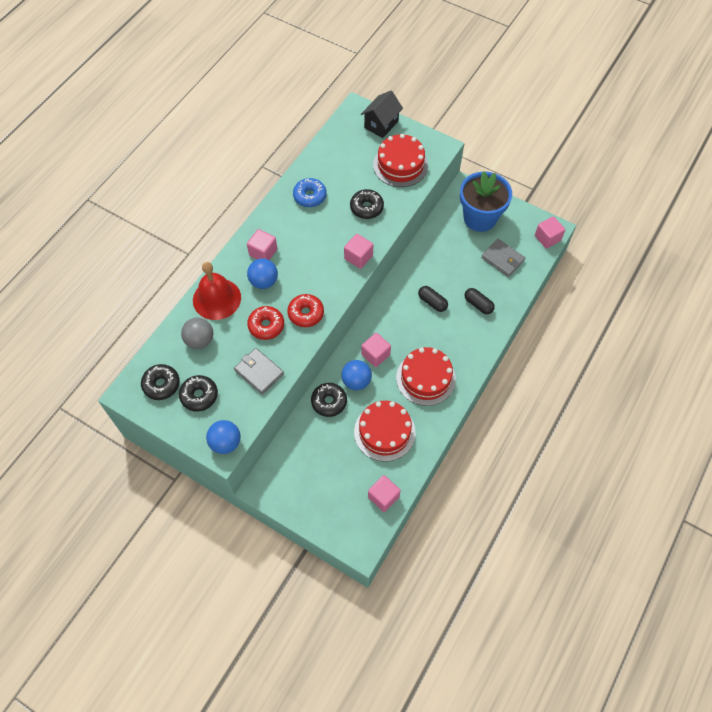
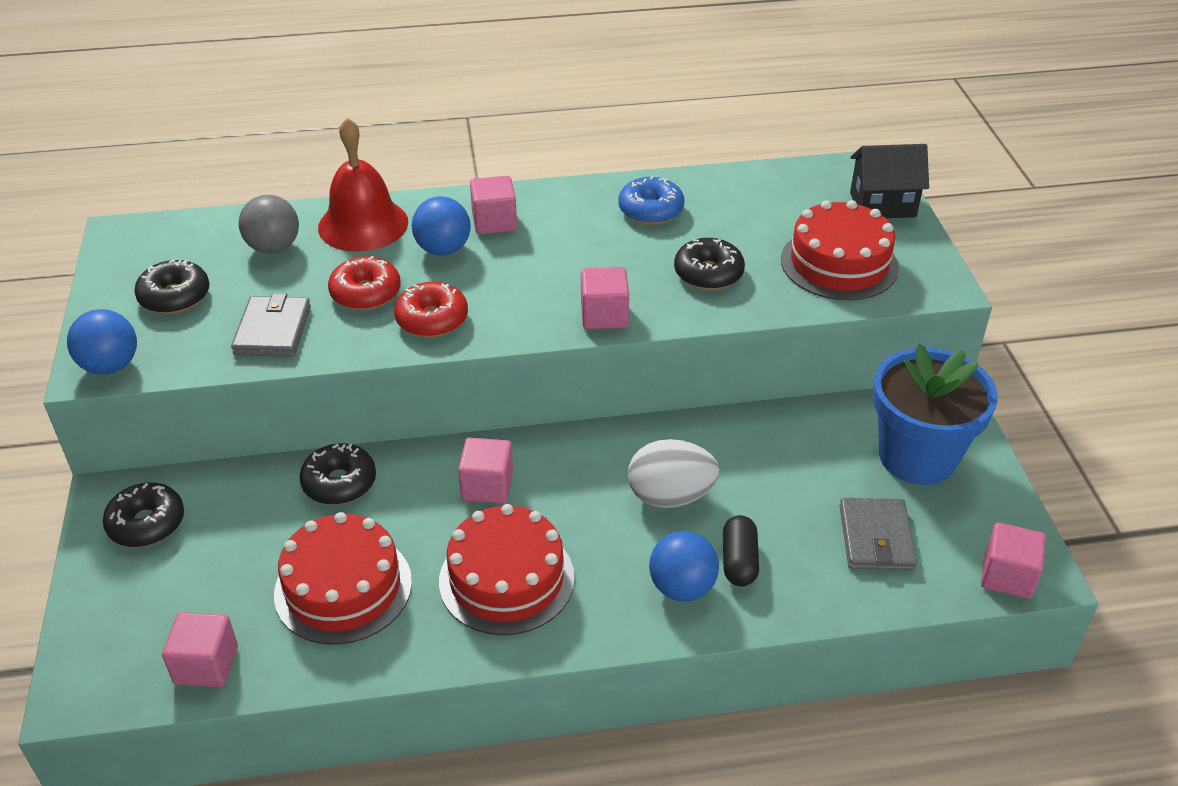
camera: 50 degrees right, 20 degrees down
(161, 384) = (163, 254): black donut -> black donut (147, 523)
(356, 381) = (411, 493): blue ball -> blue ball (682, 587)
(432, 302) = (670, 496): black capsule -> white egg

